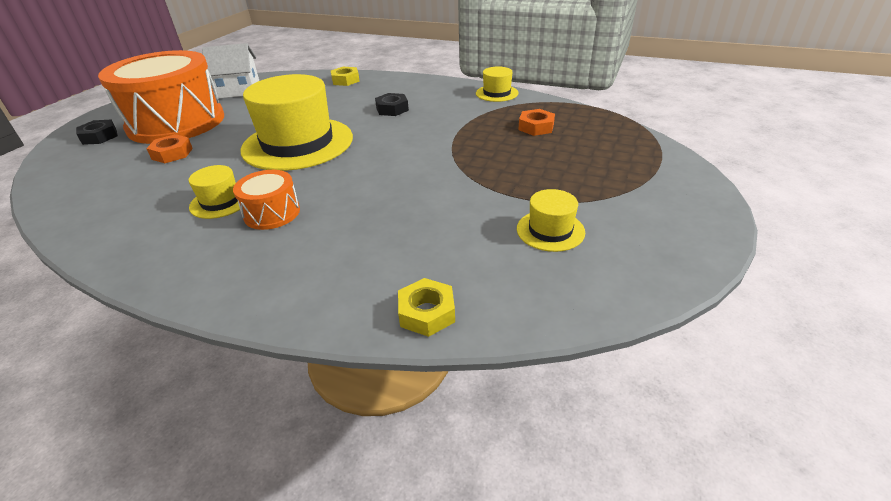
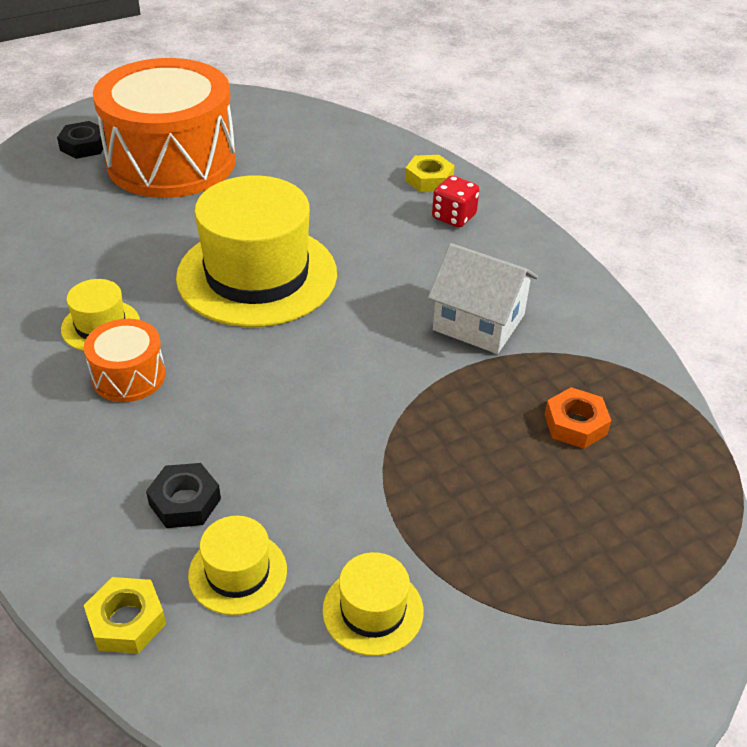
camera: 35 degrees right, 5 degrees up
(172, 154) = (123, 216): orange nut -> none
(238, 90) = (286, 132): white house -> white house (478, 322)
(377, 87) = (453, 217): none -> red dice
(392, 109) = (426, 273): black nut -> black nut (185, 502)
(497, 93) = (604, 321): yellow hat -> yellow hat (237, 572)

